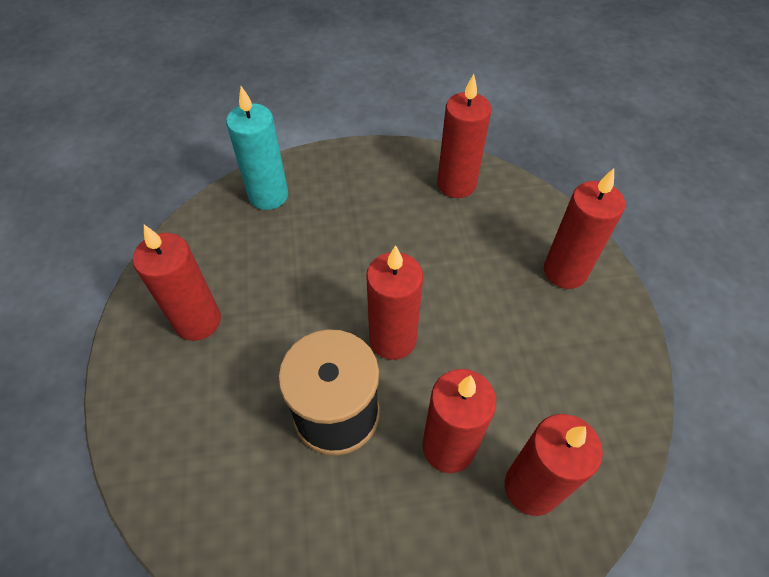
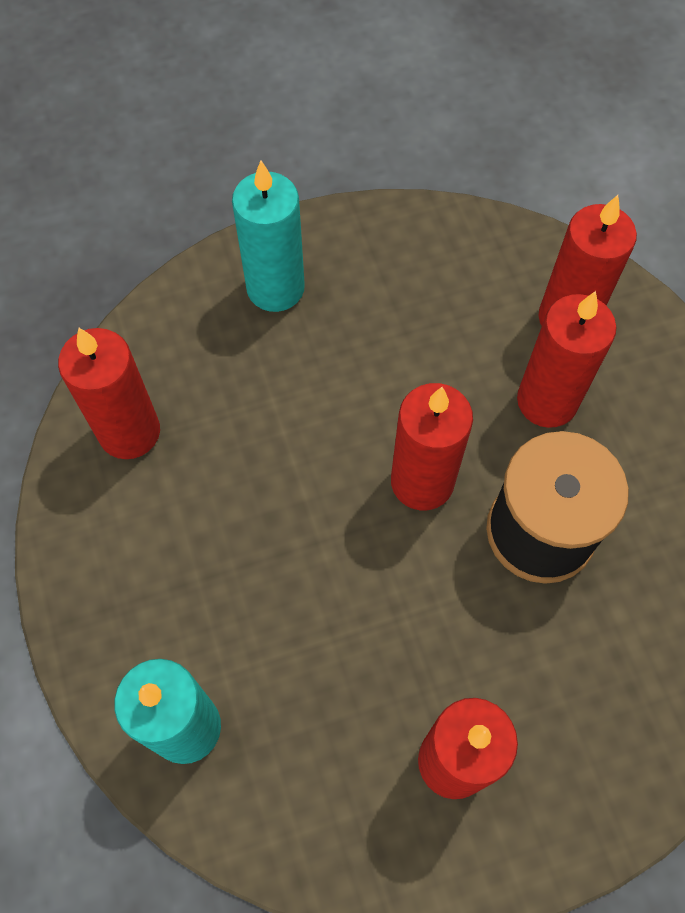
camera: 100 degrees left, 10 degrees up
(565, 271) = (275, 288): red candle -> turquoise candle

